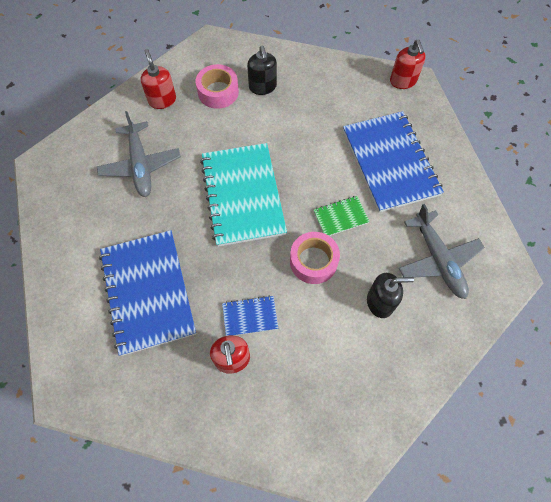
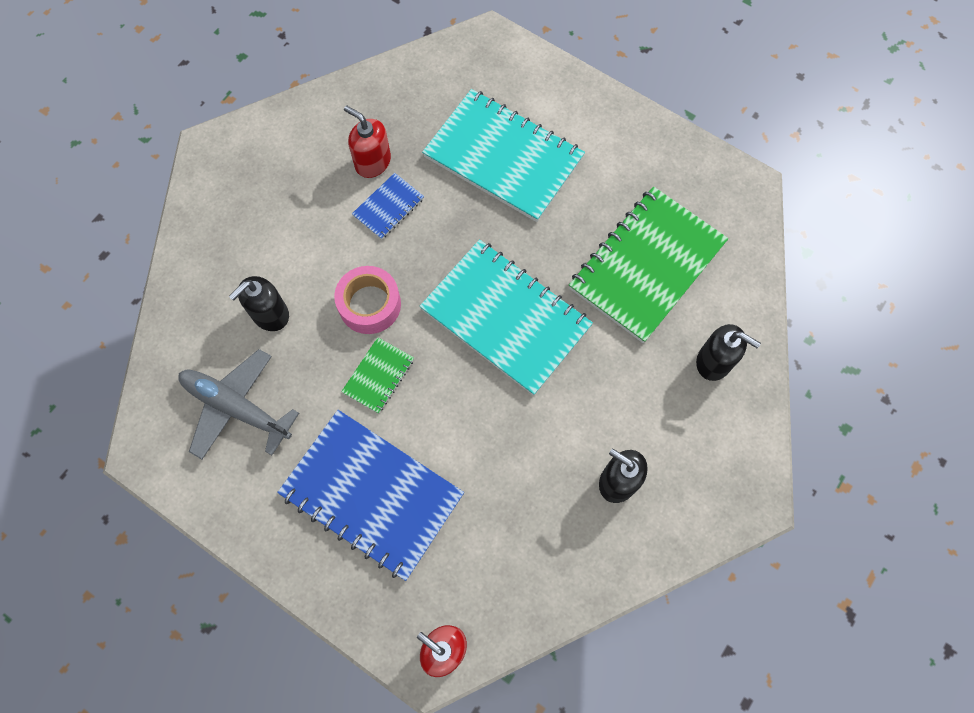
camera: 140 degrees right, 5 degrees up
(140, 165) = (647, 266): grey plane -> green notebook
(148, 292) = (503, 157): blue notebook -> turquoise notebook
(162, 100) = (714, 362): red soap dispenser -> black soap dispenser
(218, 92) = (663, 427): pink tape -> none

